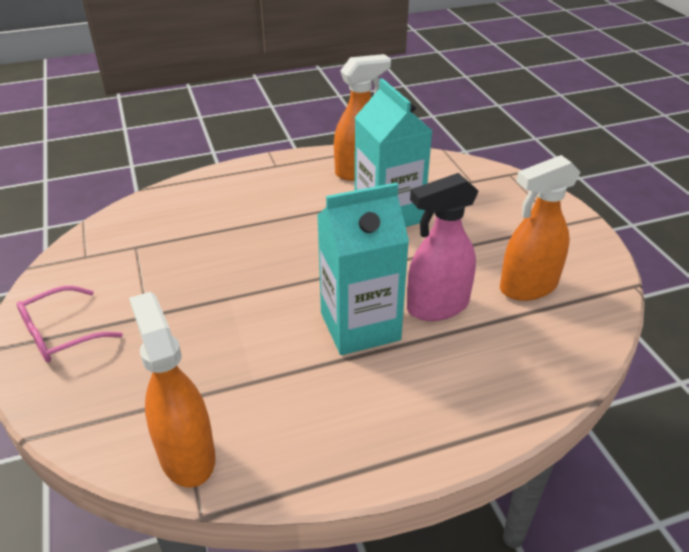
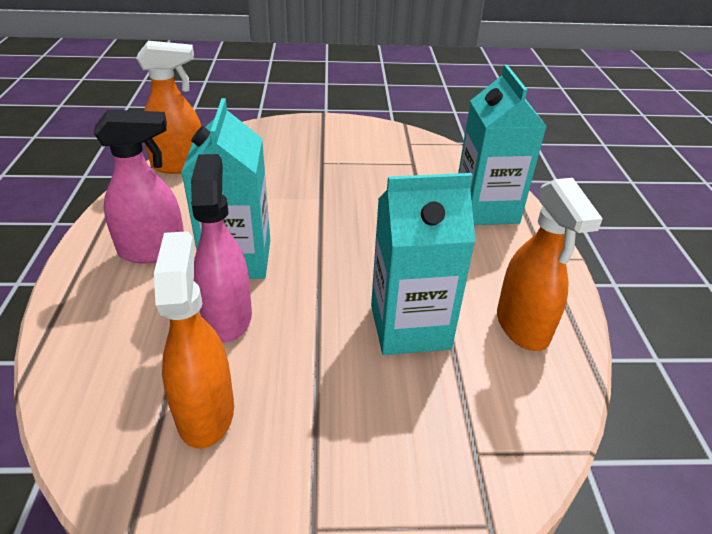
camera: 105 degrees right, 0 degrees up
(61, 334) = (322, 132): pink glasses -> none
(215, 195) = (486, 209): none -> turquoise carton
(380, 395) = (153, 251): none -> pink spray bottle

